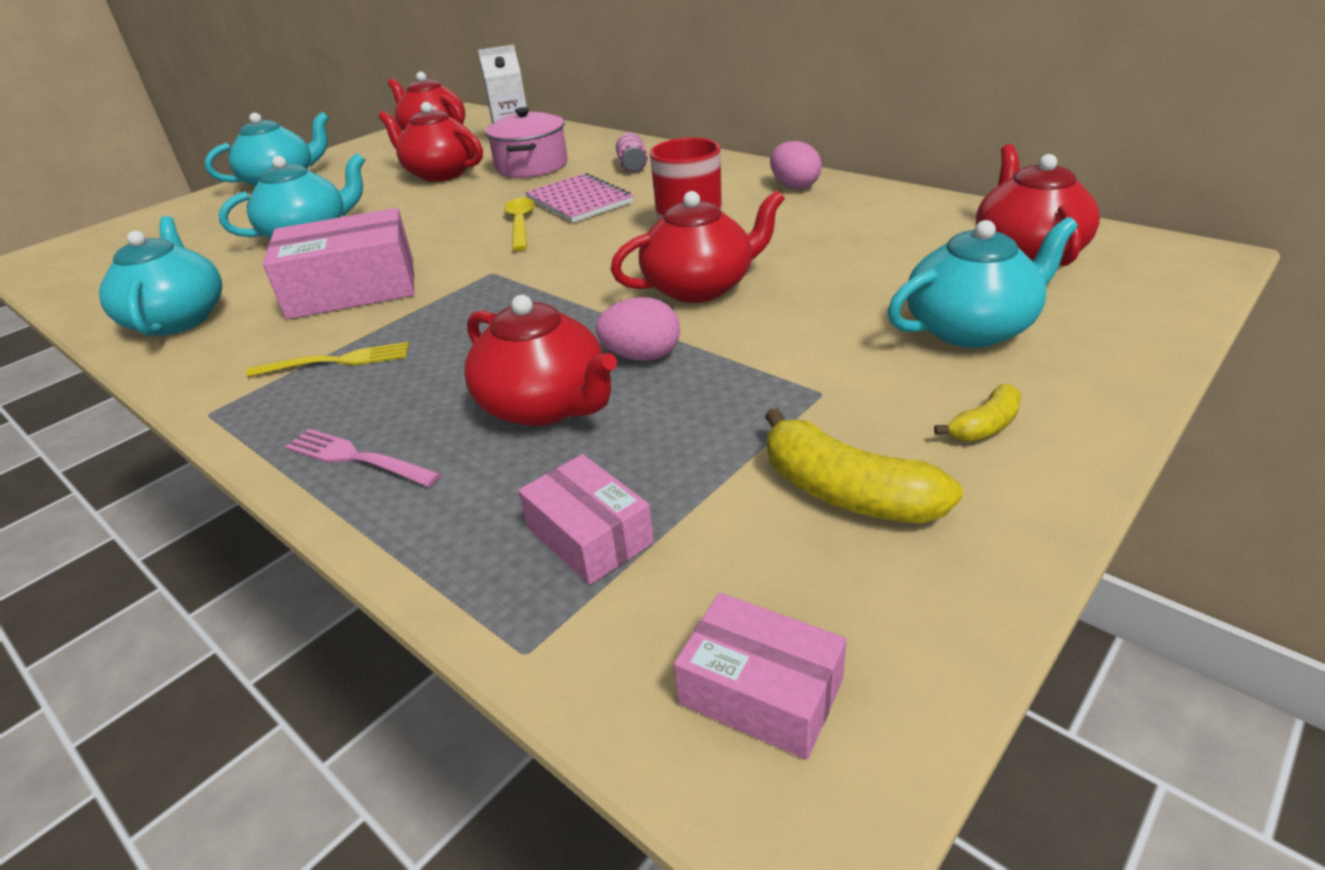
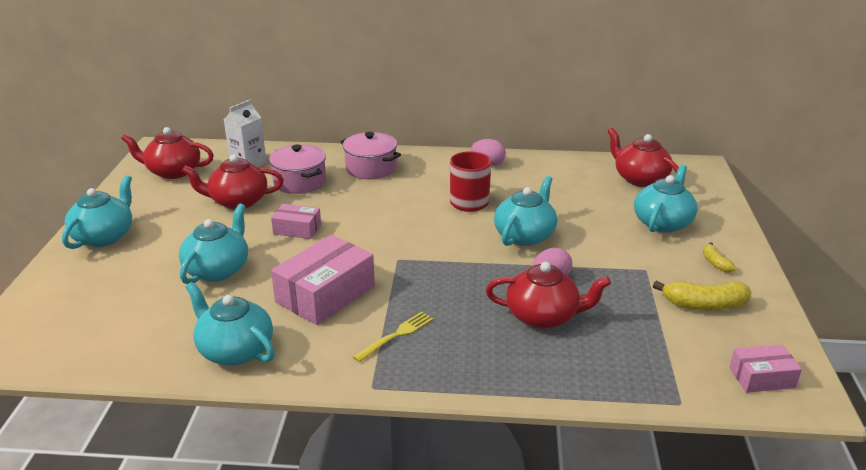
camera: 40 degrees left, 5 degrees down
(356, 458) = (495, 372): pink fork -> none
(520, 224) = (363, 225): yellow spoon -> none
(579, 201) = (376, 200): pink notebook -> none
(589, 535) = (642, 358): pink box -> pink box (297, 229)
(632, 166) = (371, 168): pink can -> pink pot
(700, 287) = (525, 235): red teapot -> turquoise teapot
(985, 426) = (715, 263): yellow banana -> yellow banana turned 150 degrees clockwise

